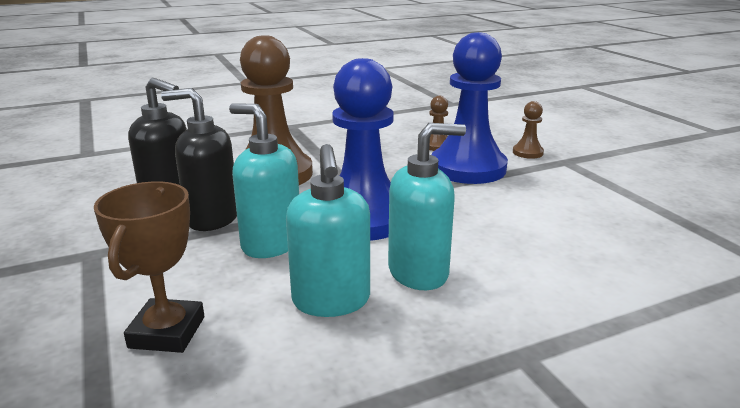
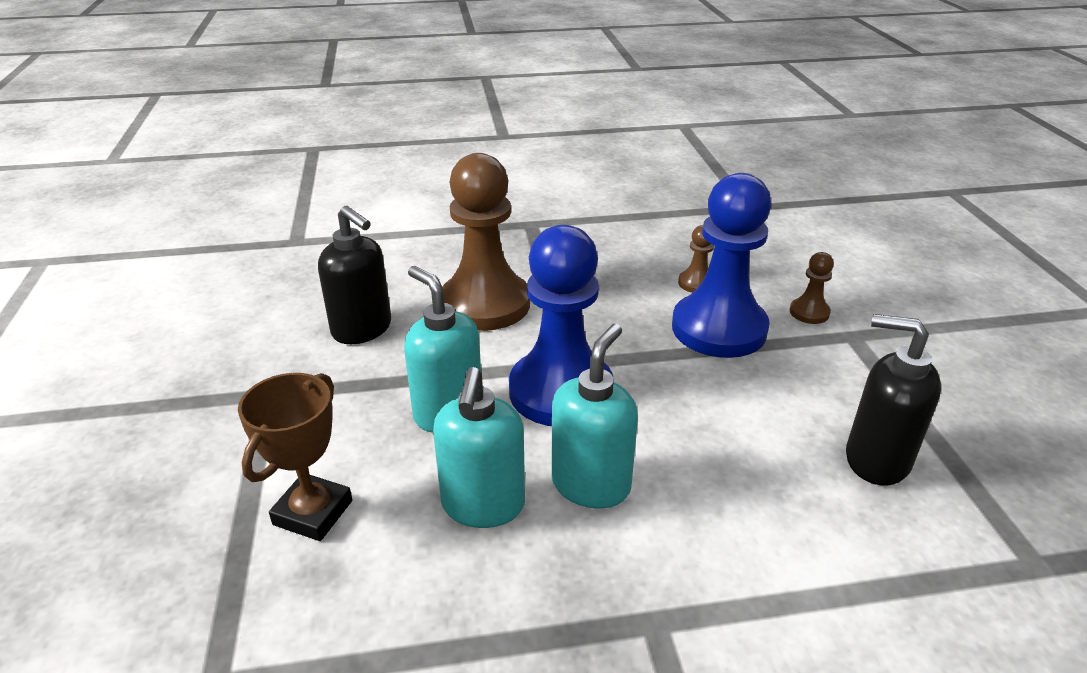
camera: 15 degrees right, 10 degrees up
(212, 218) = (398, 364): black soap dispenser -> black soap dispenser (876, 460)
(419, 272) = (591, 484): turquoise soap dispenser -> turquoise soap dispenser turned 60 degrees counterclockwise

